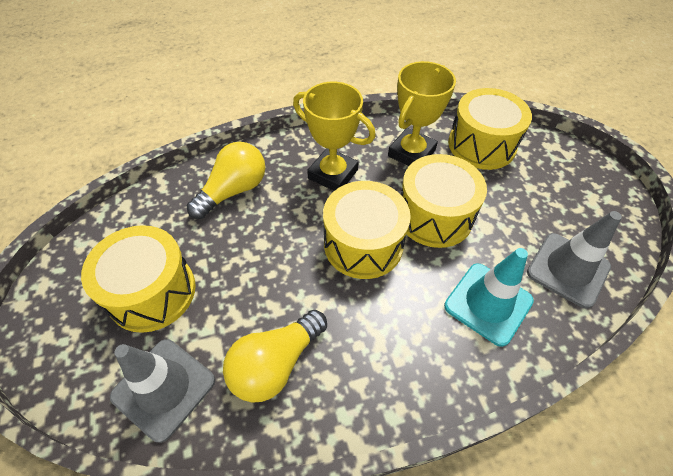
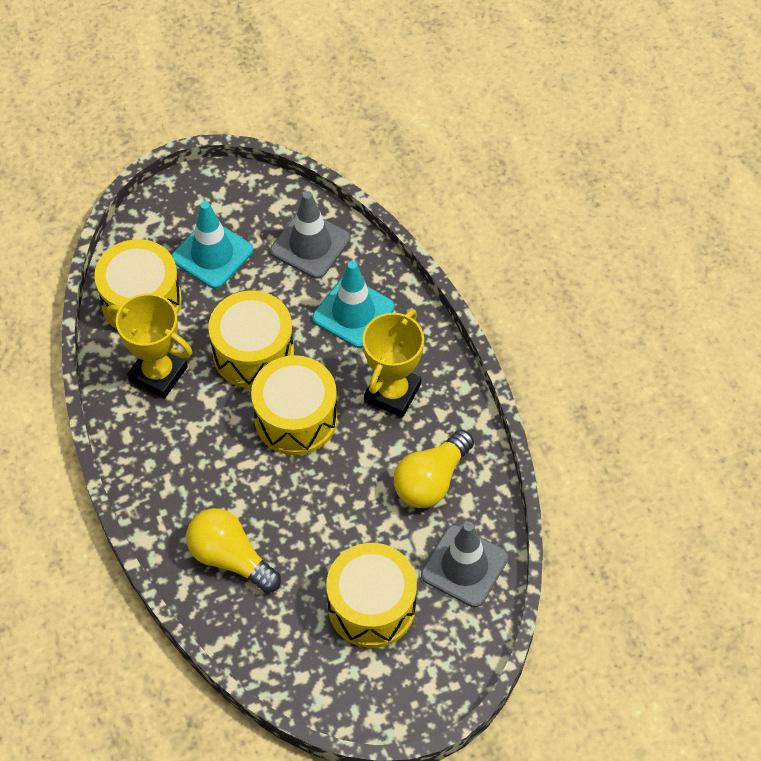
camera: 95 degrees left, 5 degrees up
(276, 363) = (431, 480): yellow light bulb -> yellow light bulb turned 90 degrees clockwise
(333, 174) = (197, 455): yellow trophy -> yellow trophy (392, 393)
(538, 191) = (212, 254): none -> turquoise traffic cone

